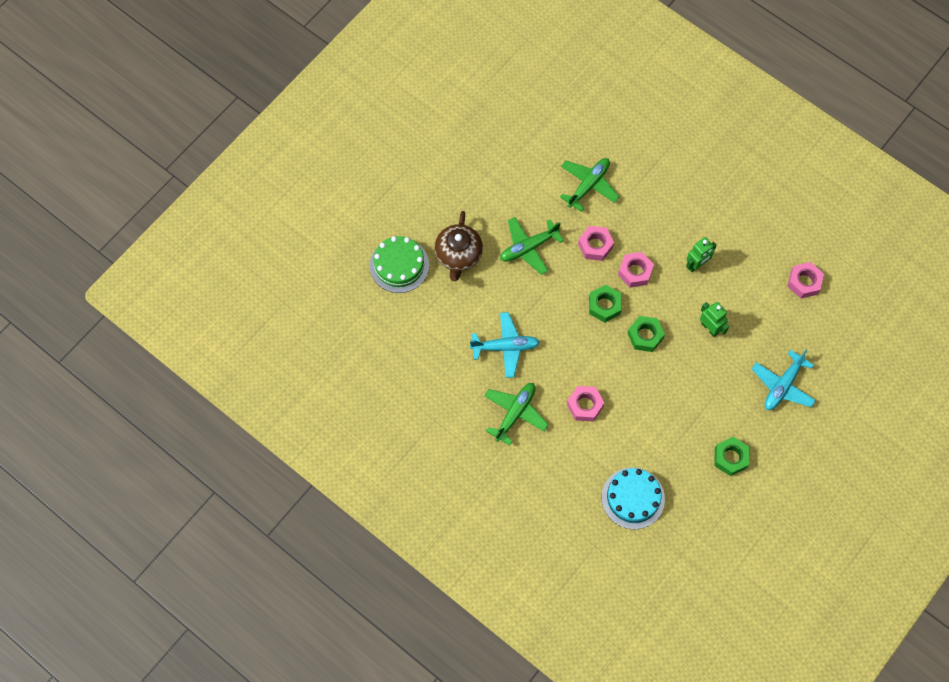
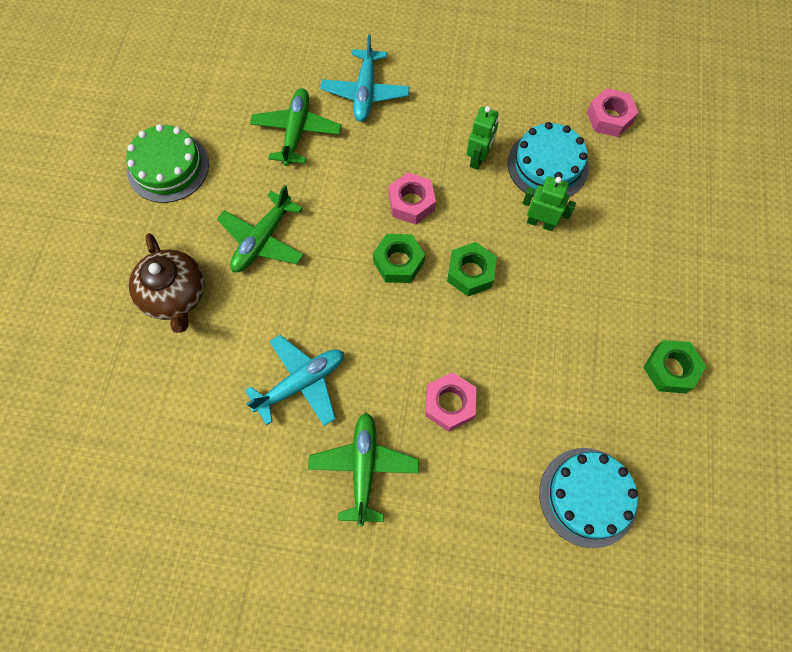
camera: 30 degrees left, 0 degrees up
(399, 265) = (99, 350): green cake -> green cake (168, 167)
(595, 246) = (345, 196): pink nut -> none
(740, 293) = (547, 165): none -> turquoise cake
(783, 386) = (668, 246): turquoise plane -> turquoise plane (365, 92)

